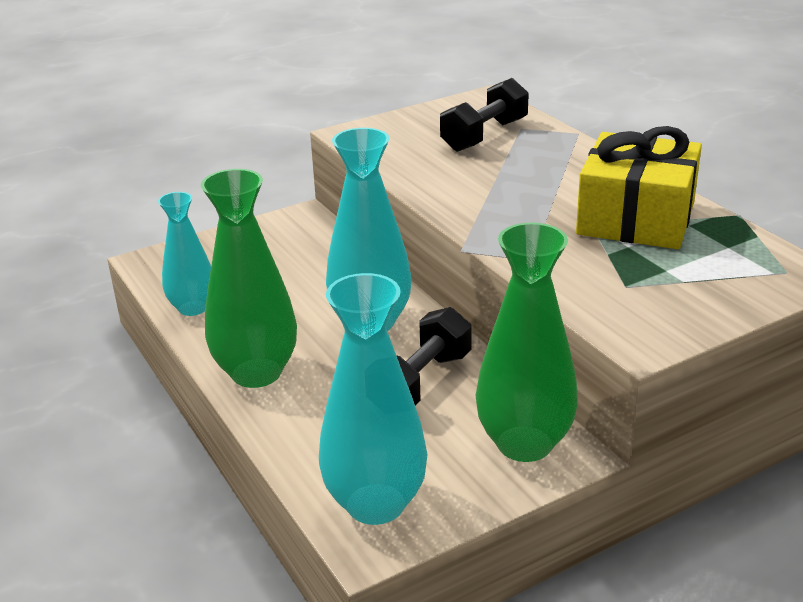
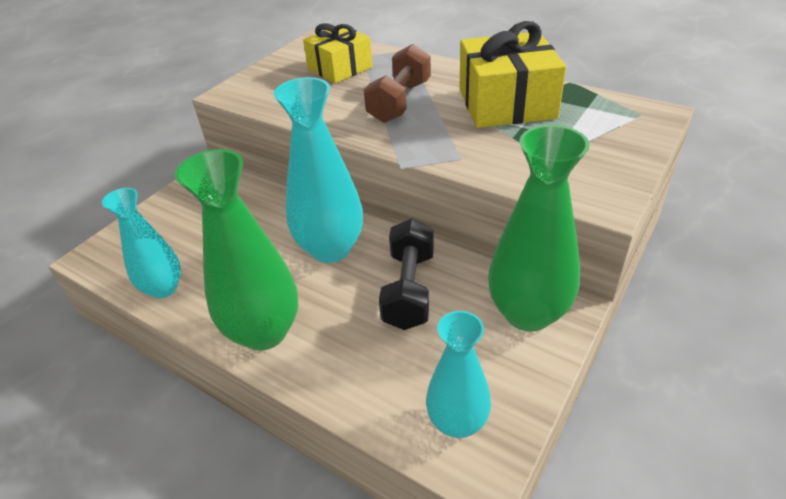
camera: 25 degrees left, 10 degrees up
(375, 504) = (457, 422): turquoise vase -> turquoise vase, size x0.63
(484, 135) = (340, 68): black dumbbell -> yellow gift
(518, 186) = (399, 102): none -> brown dumbbell

